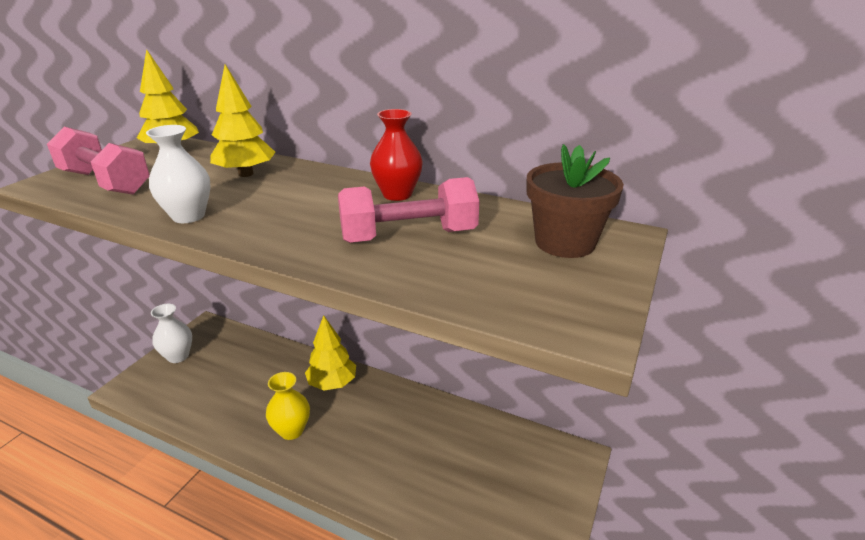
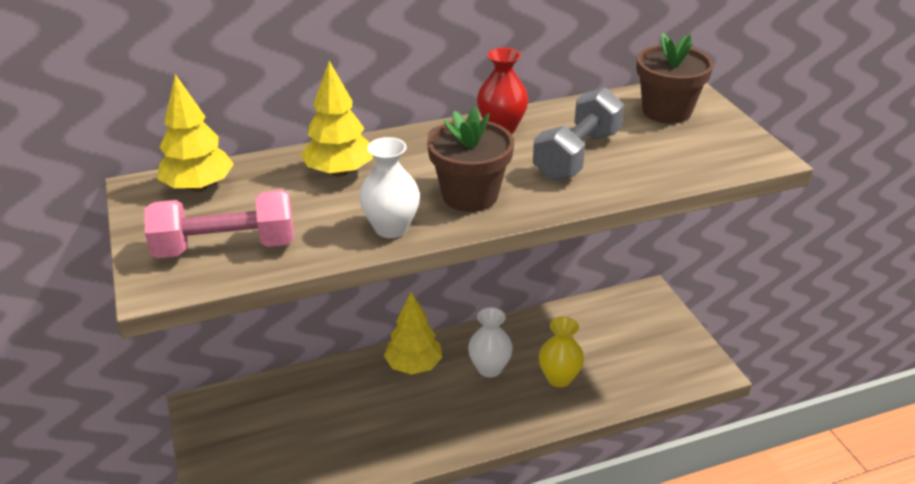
camera: 45 degrees left, 5 degrees up
(178, 356) = (221, 448): white vase -> white vase (489, 368)
(275, 223) = (470, 195): none -> brown flower pot
(291, 430) = (439, 420): yellow vase -> yellow vase (559, 378)
(408, 236) = (577, 155): pink dumbbell -> grey dumbbell

